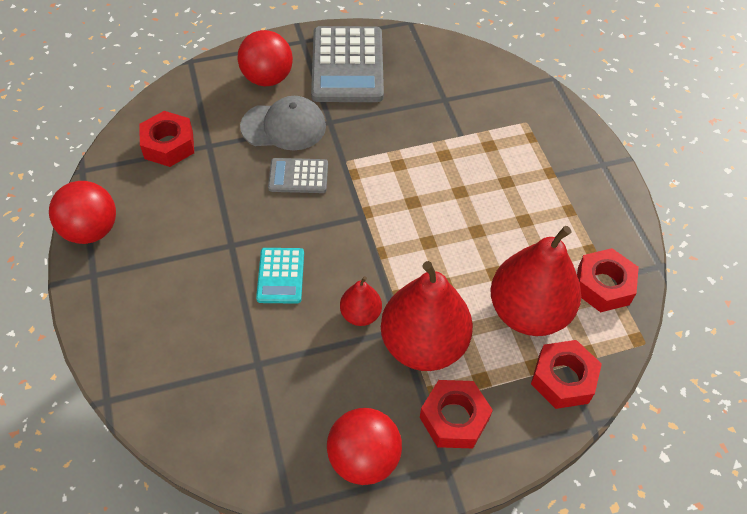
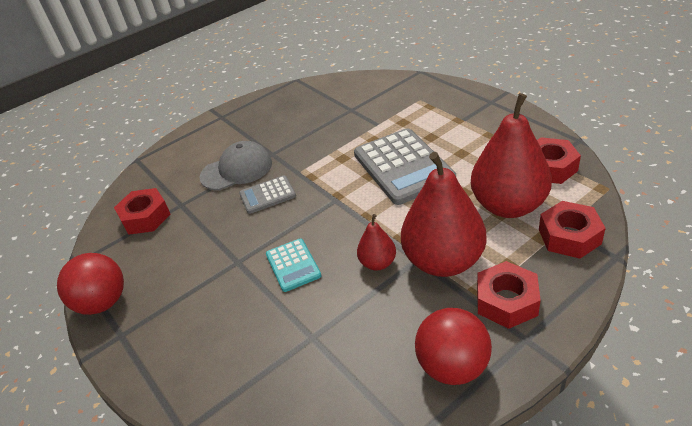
camera: 15 degrees left, 15 degrees down
(267, 78) = (206, 147): red ball -> none
(347, 65) = (265, 117): grey calculator -> grey calculator (403, 167)

